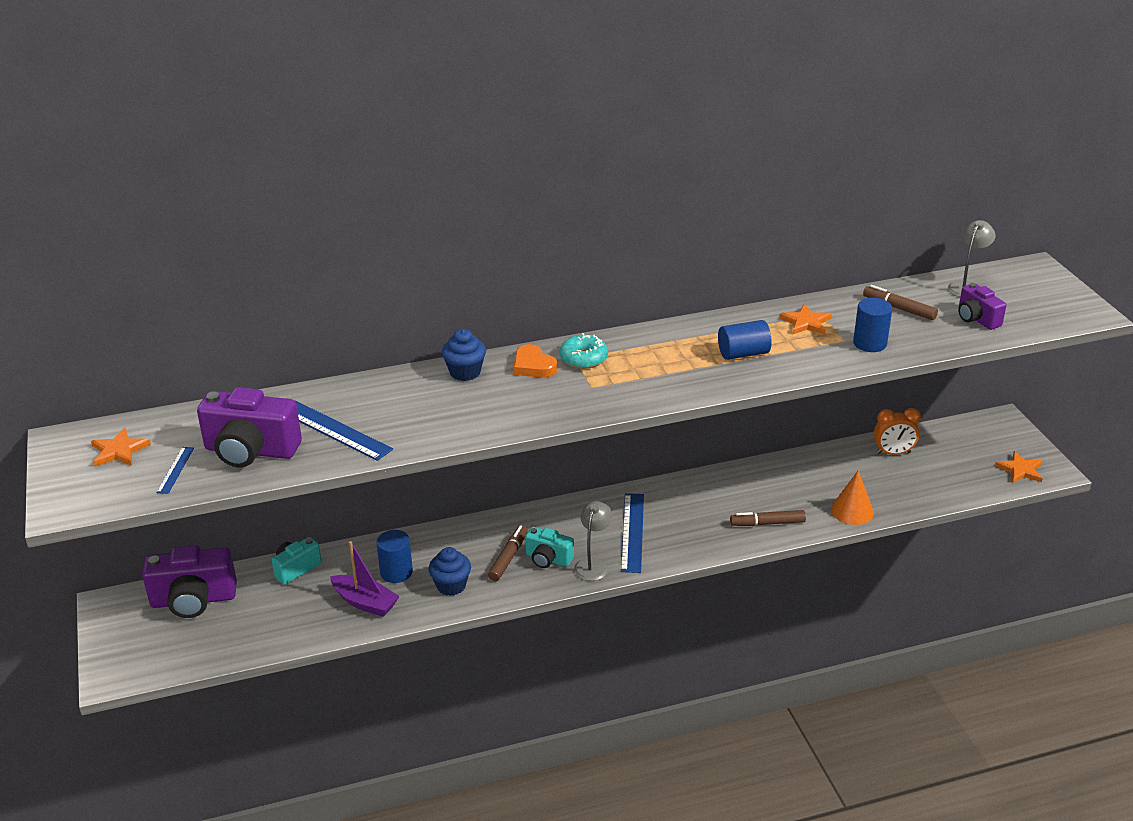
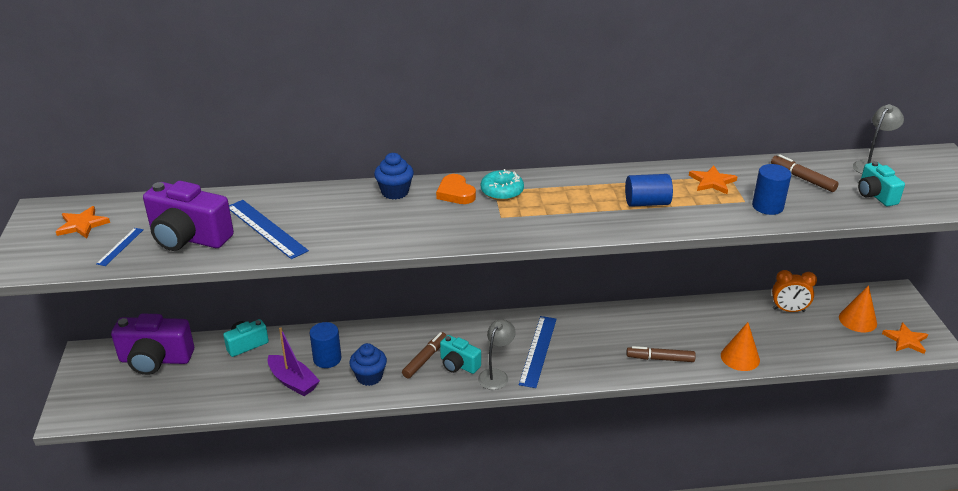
camera: 10 degrees right, 0 degrees up
(967, 455) = (857, 320): none -> orange cone
(976, 319) = (875, 195): purple camera -> turquoise camera

